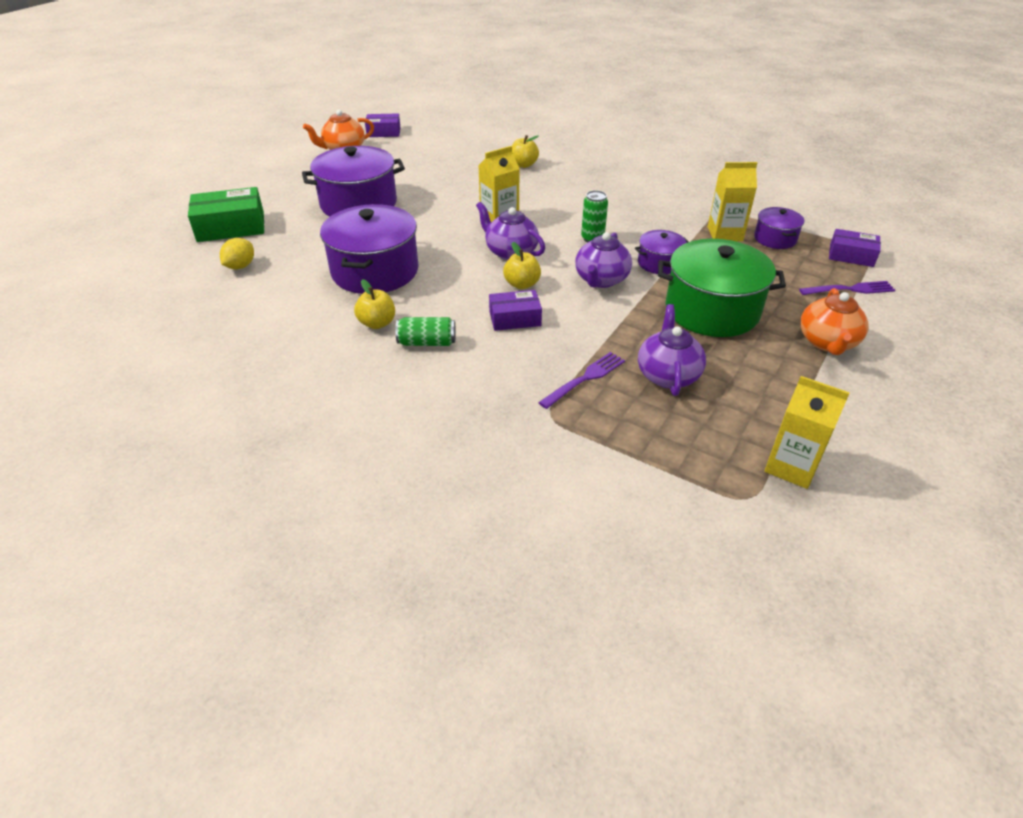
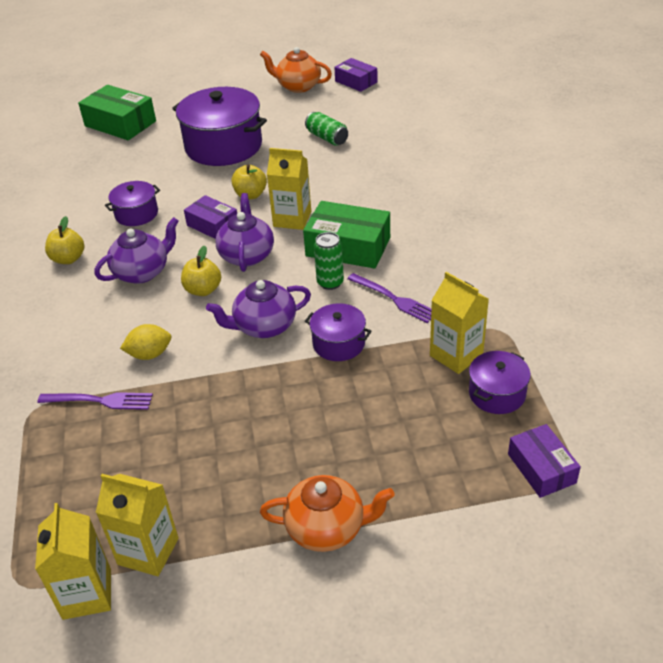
camera: 50 degrees right, 0 degrees up
(240, 266) = (75, 161): yellow lemon -> yellow lemon (150, 354)
(375, 271) = (136, 214): purple pot -> purple pot, size x0.51
(427, 342) = (68, 295): green can -> green can (327, 138)
(515, 318) = (147, 316): purple box -> purple box (212, 225)
(523, 165) = (410, 173): yellow apple -> yellow apple (250, 195)
(565, 216) = (348, 247): none -> green box
(667, 375) = (153, 445): purple teapot -> purple teapot (142, 272)
(712, 310) = (293, 419): green pot -> none
(776, 421) = (148, 551): none -> yellow carton
(827, 342) = (327, 528): orange teapot -> orange teapot turned 150 degrees counterclockwise
(850, 289) = (460, 500): purple fork -> purple fork (394, 299)

